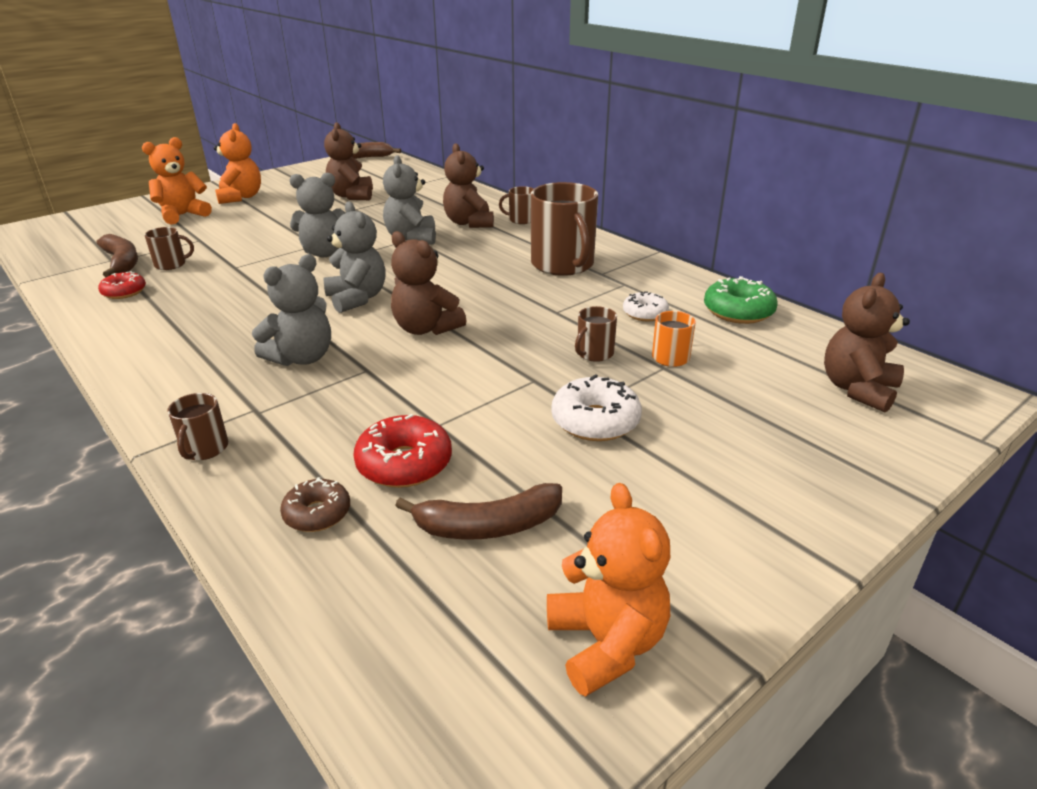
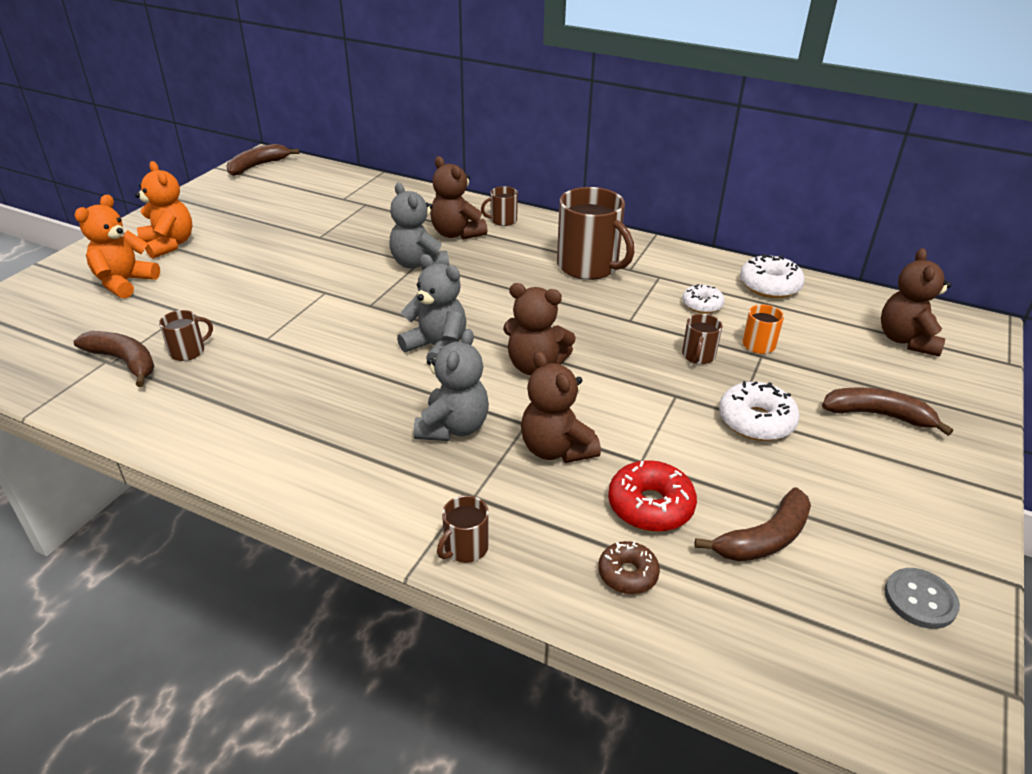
camera: 25 degrees left, 5 degrees up
(124, 292) = (174, 399): red donut -> none
(204, 449) = (465, 547): brown mug -> brown mug turned 60 degrees clockwise
(325, 253) = (346, 300): grey teddy bear -> none
(352, 196) = (298, 220): brown teddy bear -> brown teddy bear (556, 449)
(606, 643) = (920, 600): orange teddy bear -> grey button
(738, 311) = (769, 286): green donut -> white donut
(746, 450) = (878, 415): none -> brown banana

